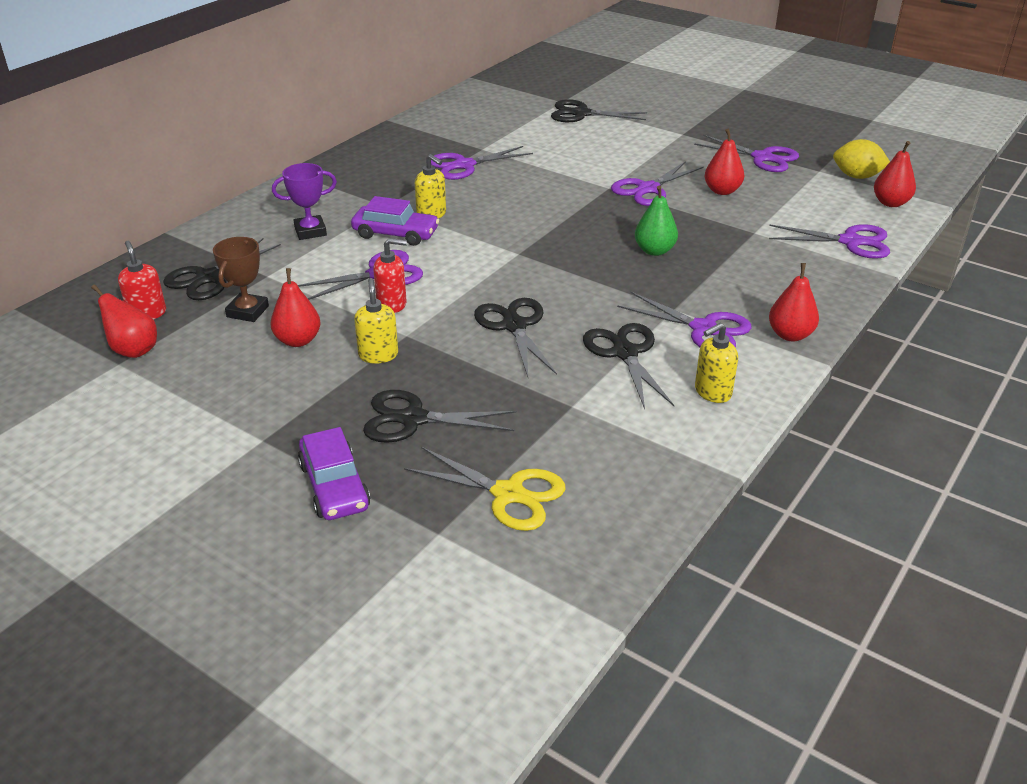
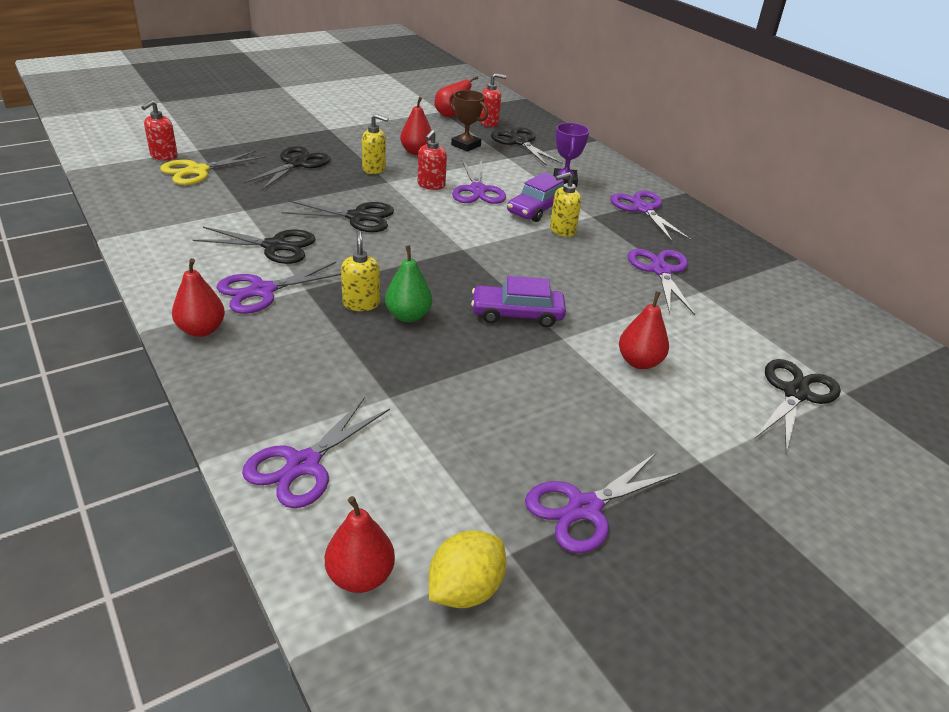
camera: 110 degrees right, 0 degrees up
(334, 486) = (268, 136): purple car -> purple car (517, 314)
(490, 554) = (164, 156): none -> red soap dispenser
(648, 189) = (543, 363): purple scissors -> purple scissors (643, 209)
(712, 392) = (186, 262): yellow soap dispenser -> yellow soap dispenser (361, 303)
(722, 191) = (504, 418): red pear -> red pear (639, 362)

